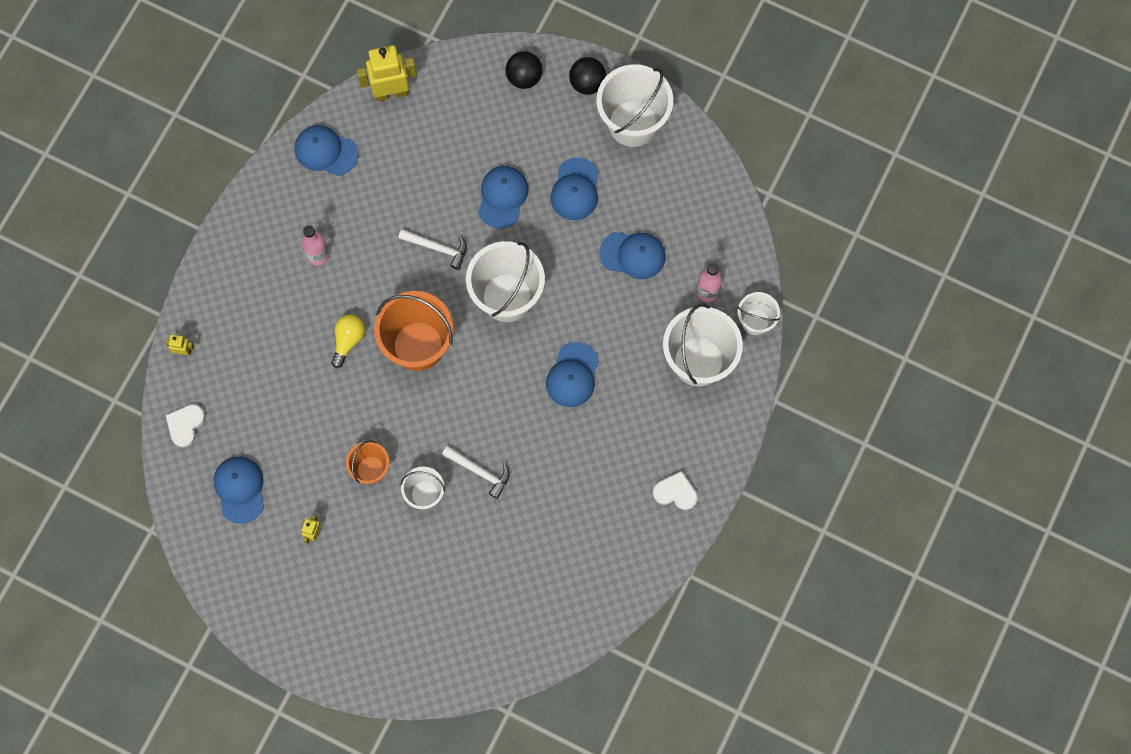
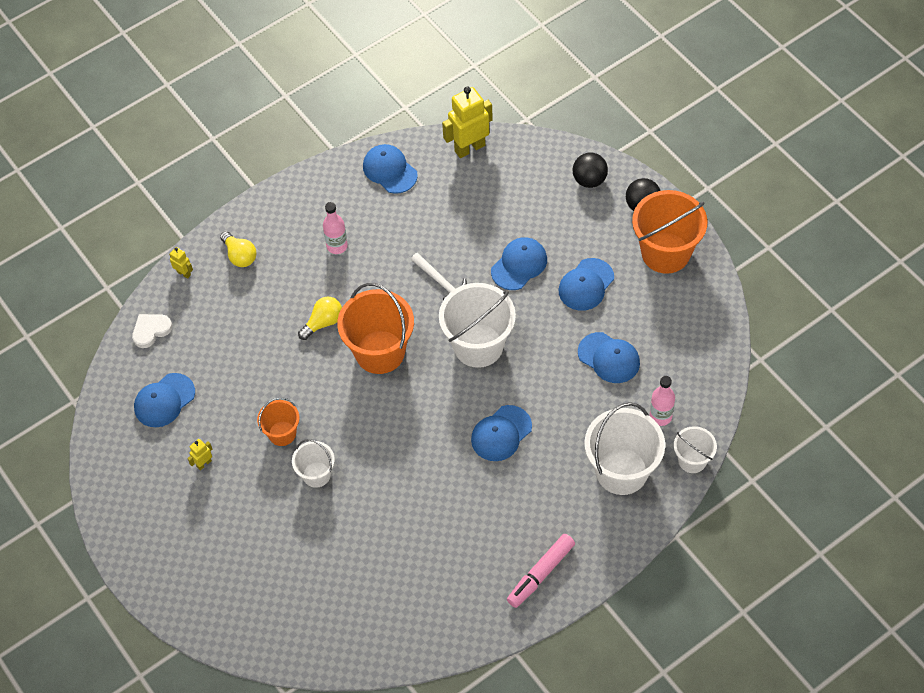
camera: 30 degrees right, 15 degrees down
(228, 308) = (240, 256): none -> yellow light bulb
(240, 489) = (164, 400): blue cap -> blue cap turned 150 degrees counterclockwise
(391, 93) = (469, 148): yellow robot -> yellow robot turned 45 degrees counterclockwise
(480, 472) = (375, 477): white hammer -> none
(632, 123) = (665, 253): white bucket -> orange bucket
(675, 492) = (540, 574): white heart -> pink marker

